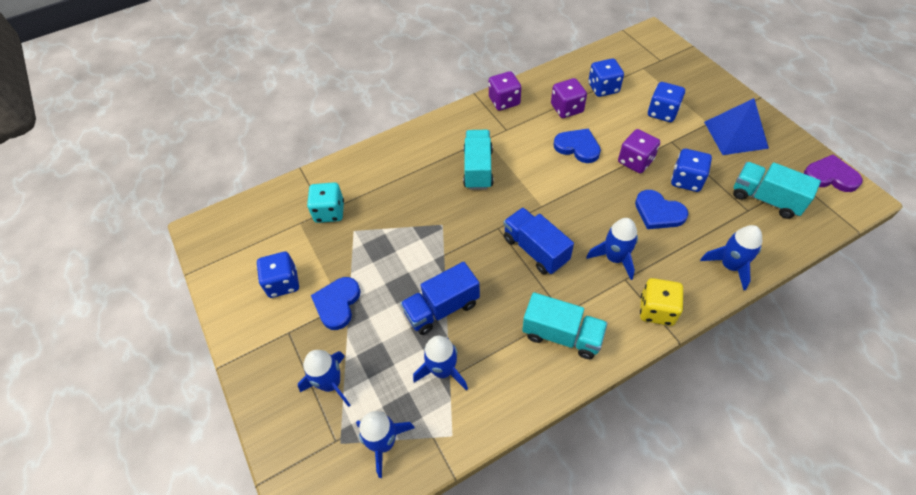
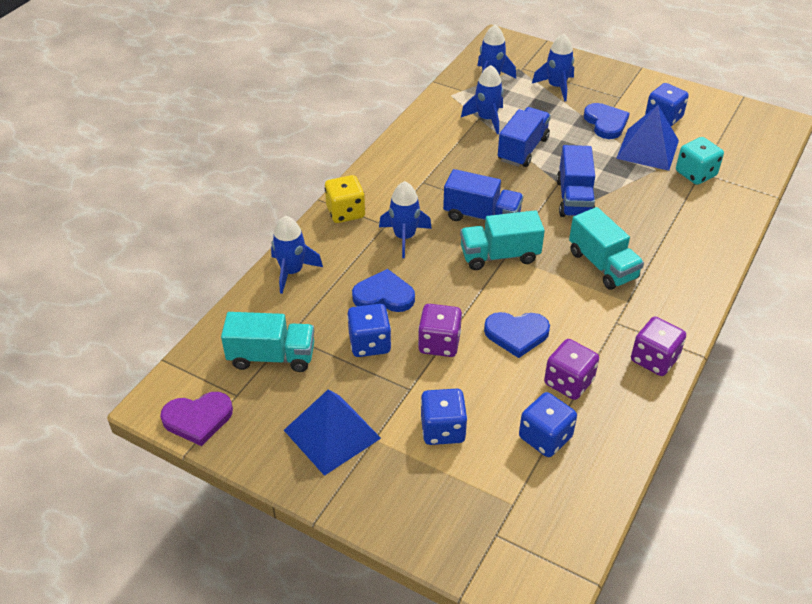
camera: 145 degrees right, 10 degrees down
(336, 254) = (647, 149): none -> blue pyramid
(446, 232) = (574, 198): none -> blue truck
(562, 335) = (414, 168): turquoise truck -> turquoise truck (499, 255)

